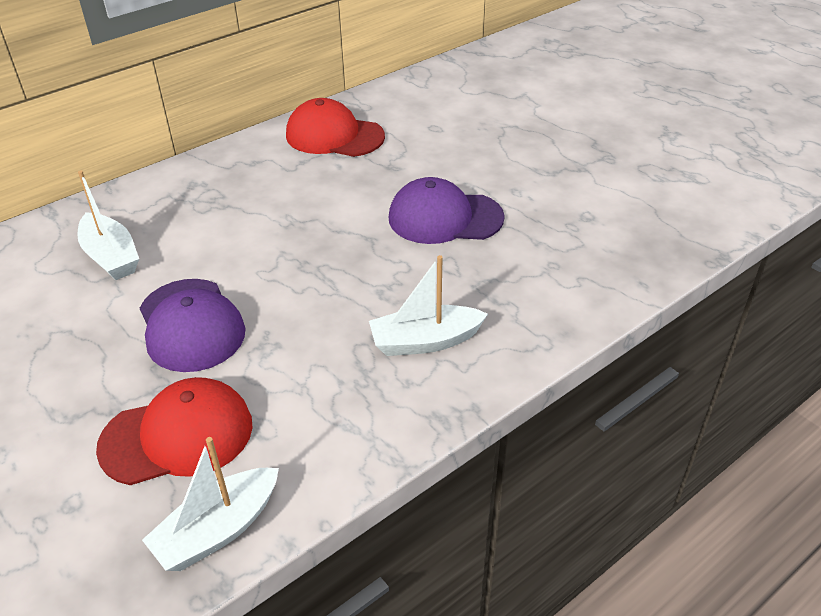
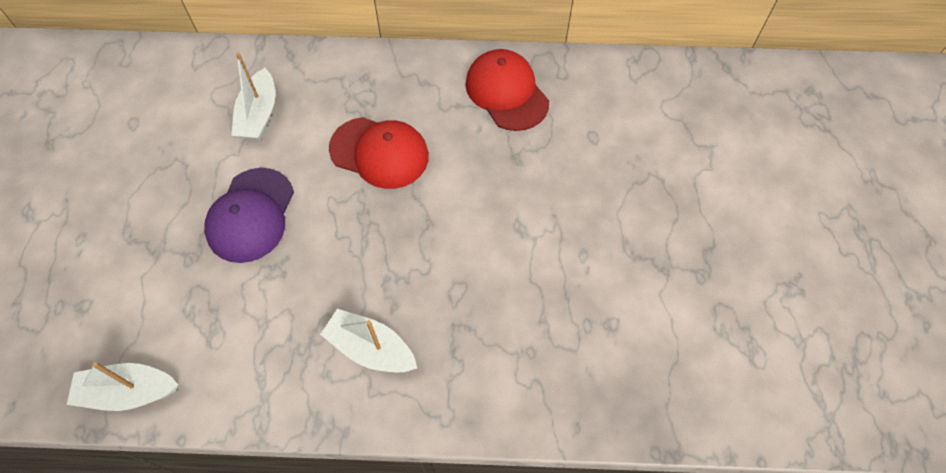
camera: 40 degrees right, 20 degrees up
(177, 436) = (168, 302): red cap -> red cap (379, 153)
(445, 218) = (501, 242): purple cap -> none

